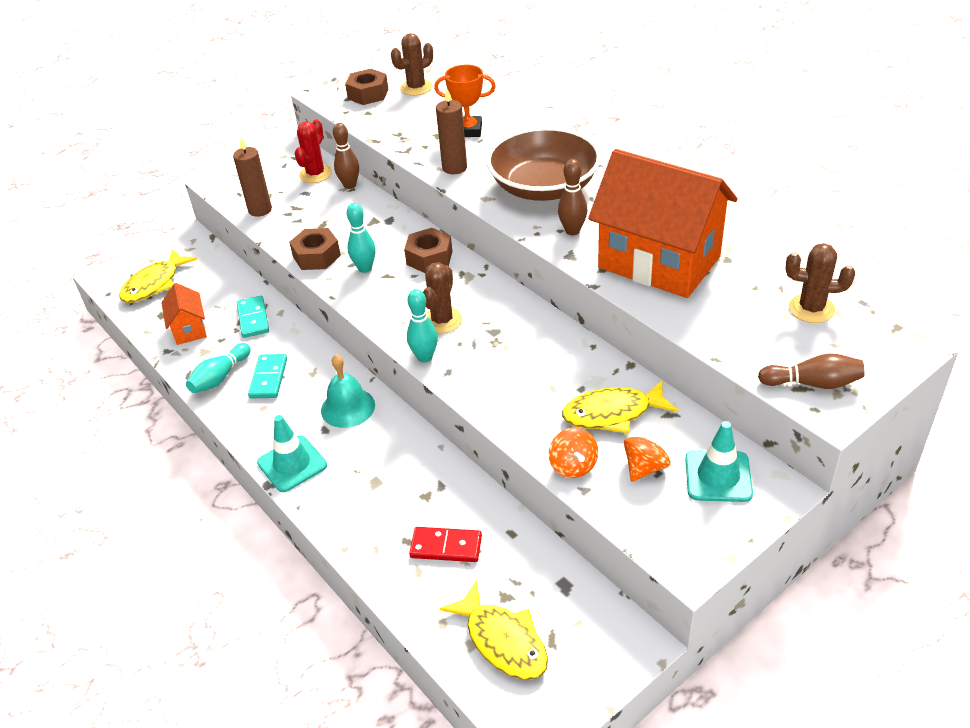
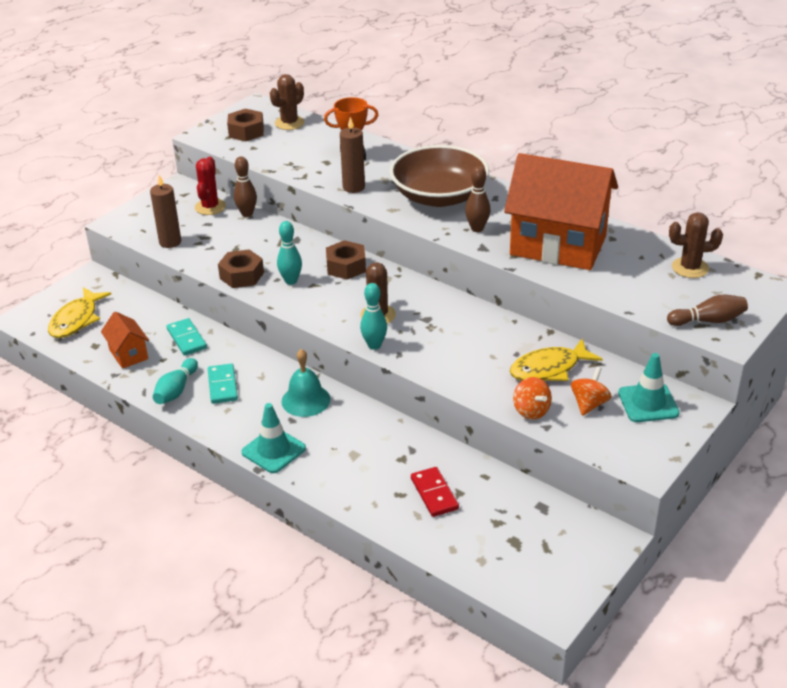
camera: 15 degrees left, 5 degrees down
(446, 547) = (434, 494): red domino -> red domino turned 75 degrees clockwise
(503, 641) = (507, 553): yellow fish -> none

